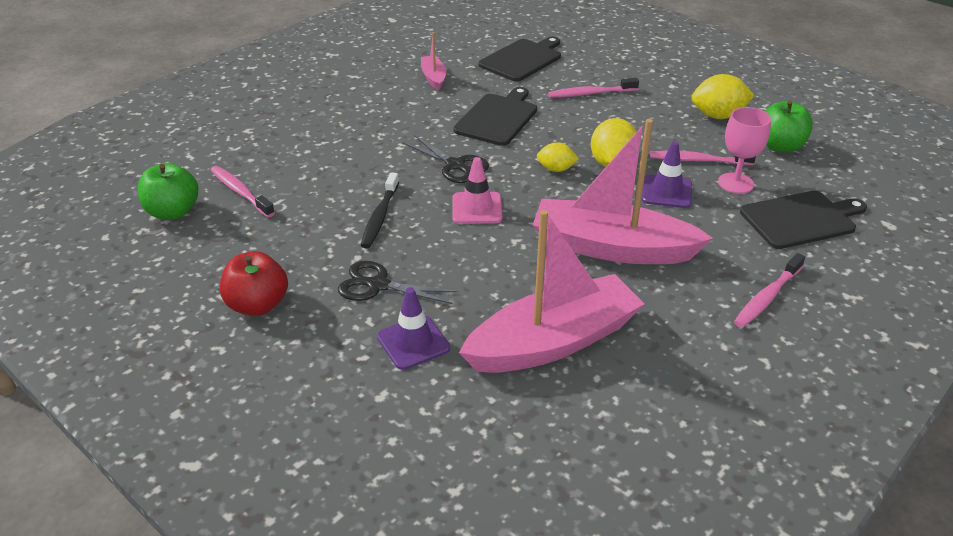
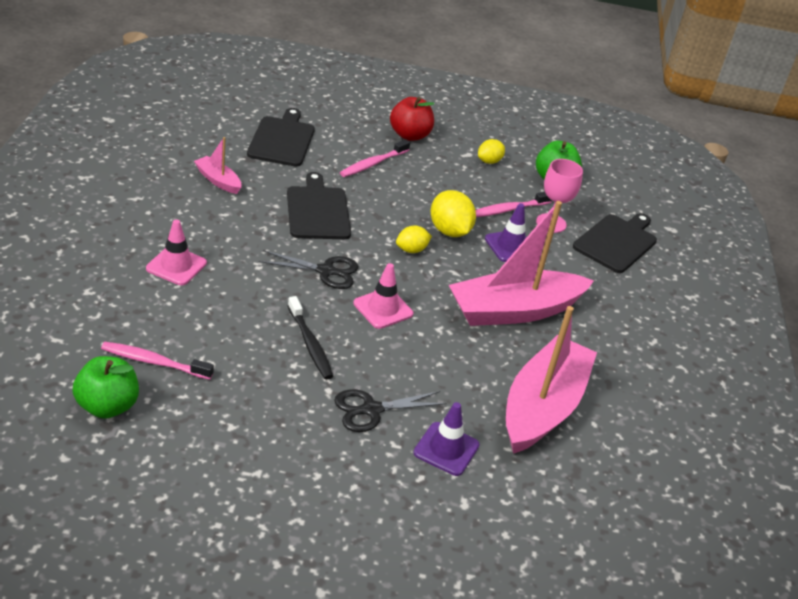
camera: 40 degrees left, 0 degrees up
(258, 305) = (289, 467): red apple -> red apple (409, 135)
(332, 129) = (176, 266): none -> pink traffic cone
(718, 116) = (489, 161): yellow lemon -> yellow lemon, size x0.61
(767, 297) = (645, 316): pink toothbrush -> none

